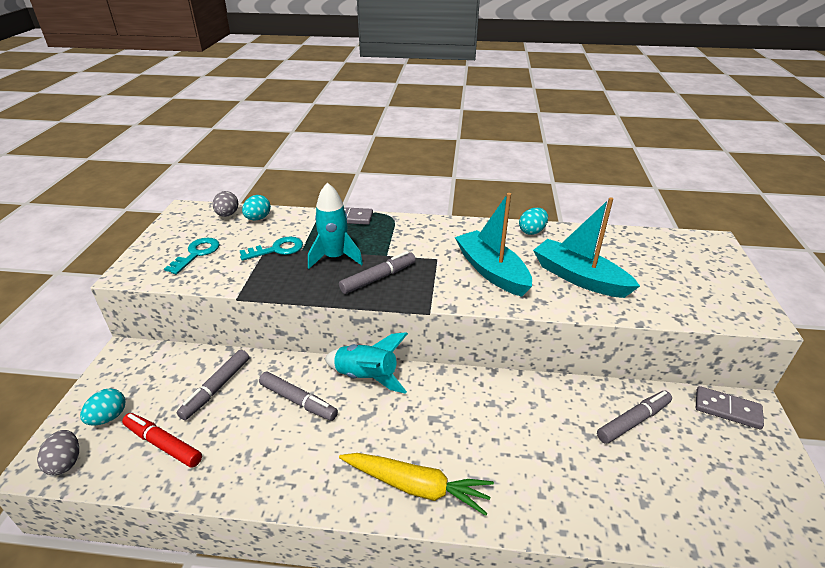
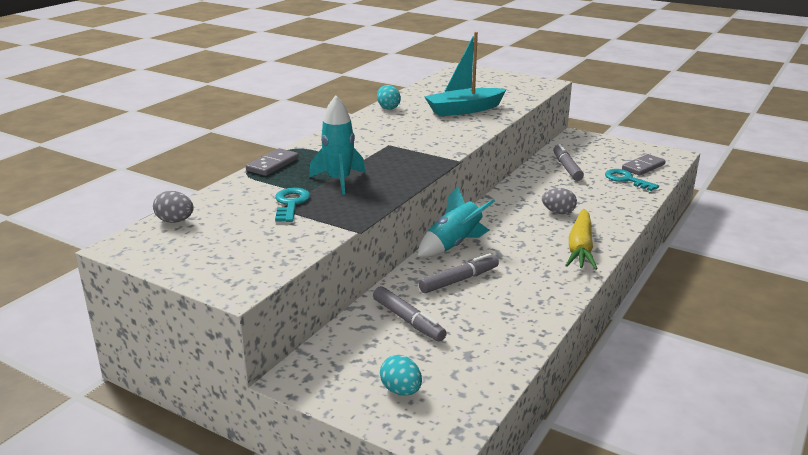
camera: 65 degrees left, 10 degrees down
(66, 462) = (451, 420): grey egg -> grey egg (558, 212)
(163, 444) = (465, 357): red marker -> none
(197, 254) = (245, 245): turquoise key -> turquoise key (626, 180)
(258, 218) = (210, 206): turquoise egg -> none
(378, 278) = (393, 169): grey marker -> none
(417, 486) = (580, 248): yellow carrot -> yellow carrot turned 150 degrees clockwise
(491, 271) = (427, 131): turquoise boat -> none
(727, 409) = (574, 142): grey domino -> grey domino (643, 167)

